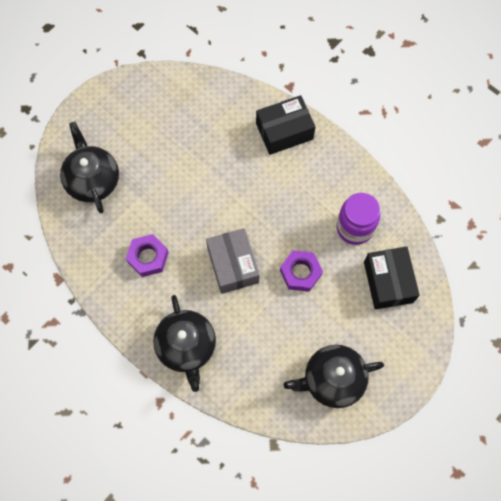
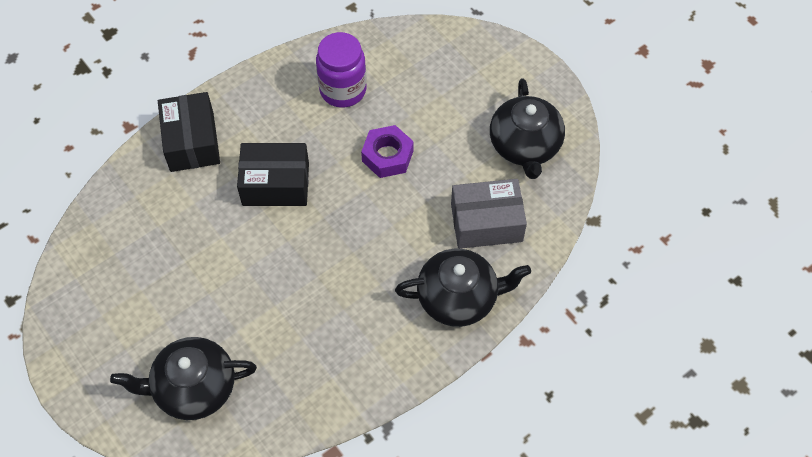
camera: 80 degrees left, 10 degrees down
(148, 257) = (328, 328): purple nut -> none
(233, 265) = (361, 228): grey box -> grey box (486, 222)
(388, 282) = (418, 69): black box -> black box (275, 184)

